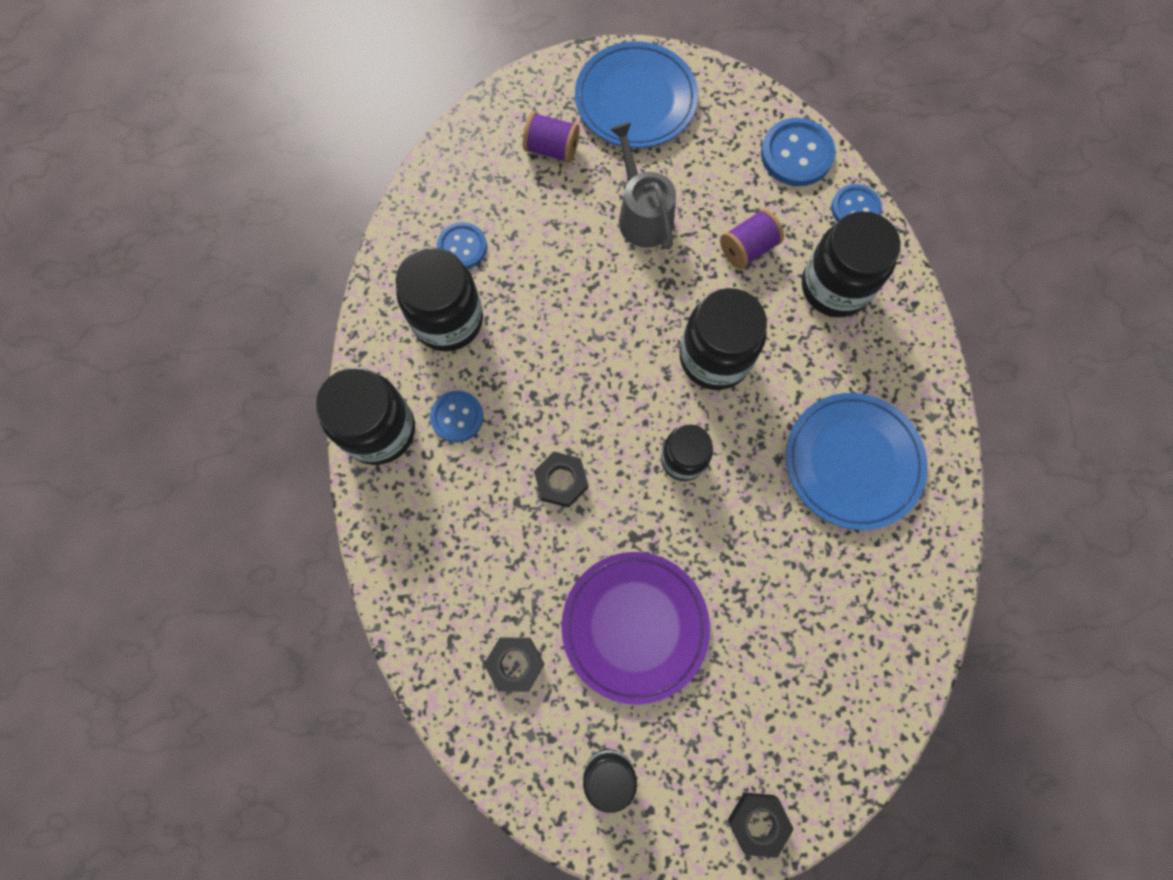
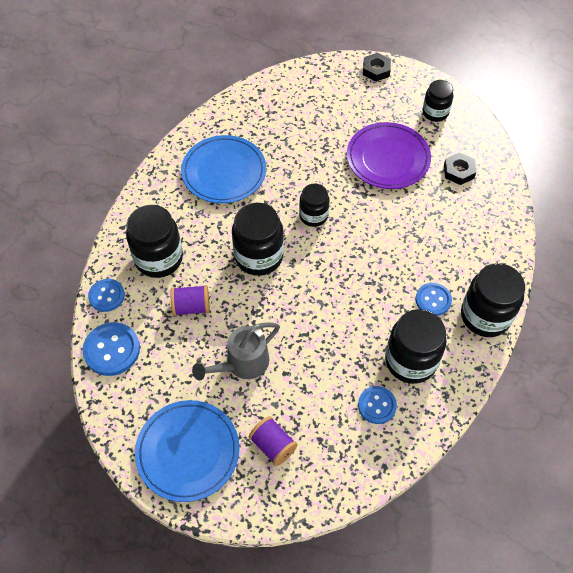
camera: 150 degrees left, 15 degrees down
(561, 481) = (388, 238): black nut -> none
(642, 214) = (242, 364): grey watering can -> grey watering can turned 45 degrees clockwise

